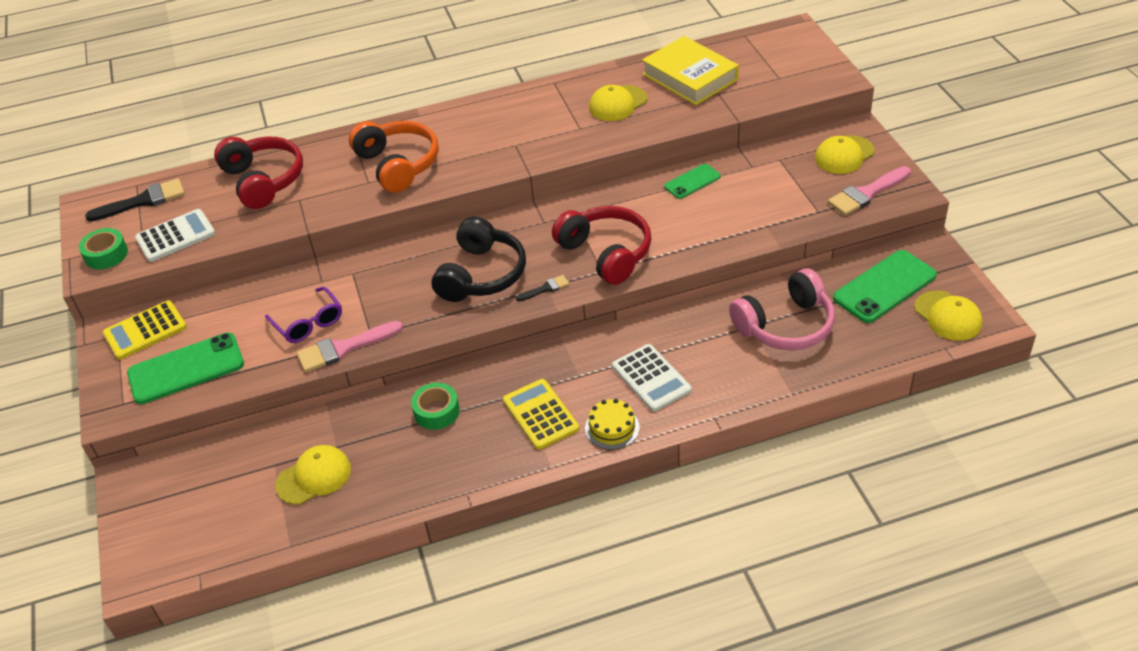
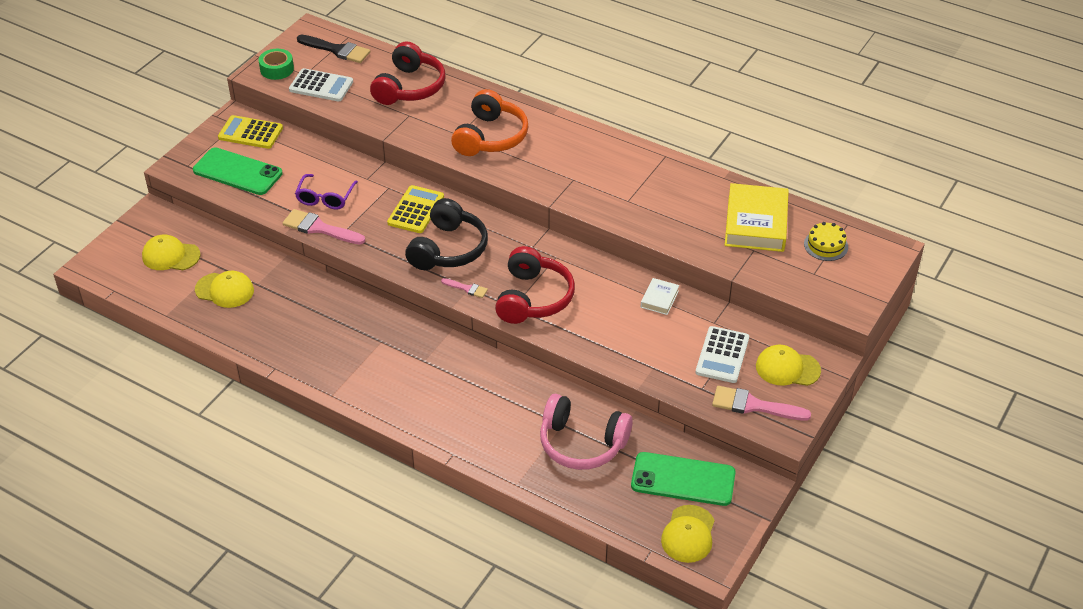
camera: 45 degrees right, 0 degrees up
(436, 411) = (327, 311): green tape -> none
(481, 275) = (448, 249): black headphones -> black headphones turned 45 degrees counterclockwise
(540, 414) = (371, 363): yellow calculator -> yellow calculator (416, 210)
(545, 288) = (467, 288): black brush -> pink brush
(612, 428) = (393, 406): yellow cake -> yellow cake (826, 245)
(617, 104) = (678, 203): yellow cap -> yellow cap (171, 256)
(651, 378) = (458, 399): white calculator -> white calculator (722, 355)
(692, 181) = (659, 299): green phone -> white book

